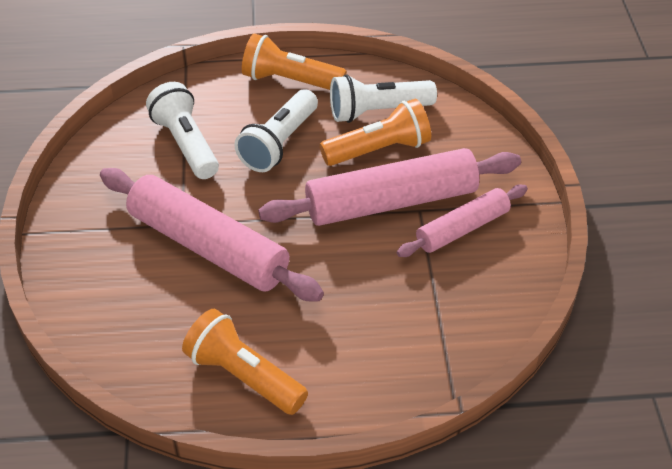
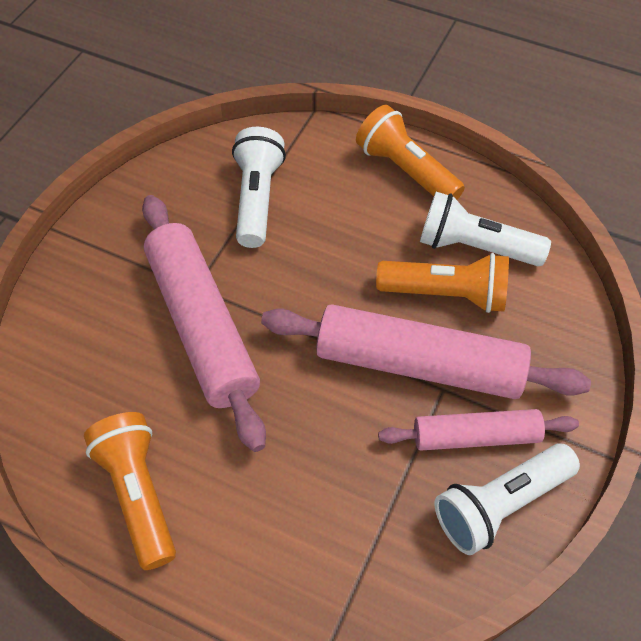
camera: 30 degrees right, 10 degrees up
(279, 143) = (347, 239): white flashlight -> white flashlight (500, 504)

